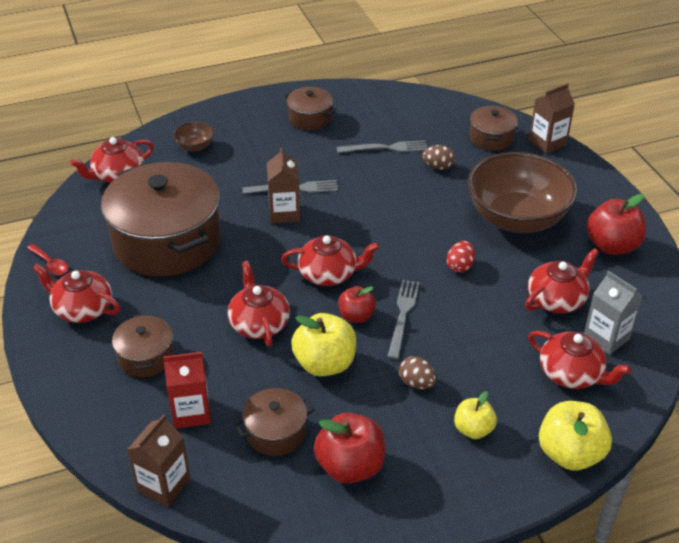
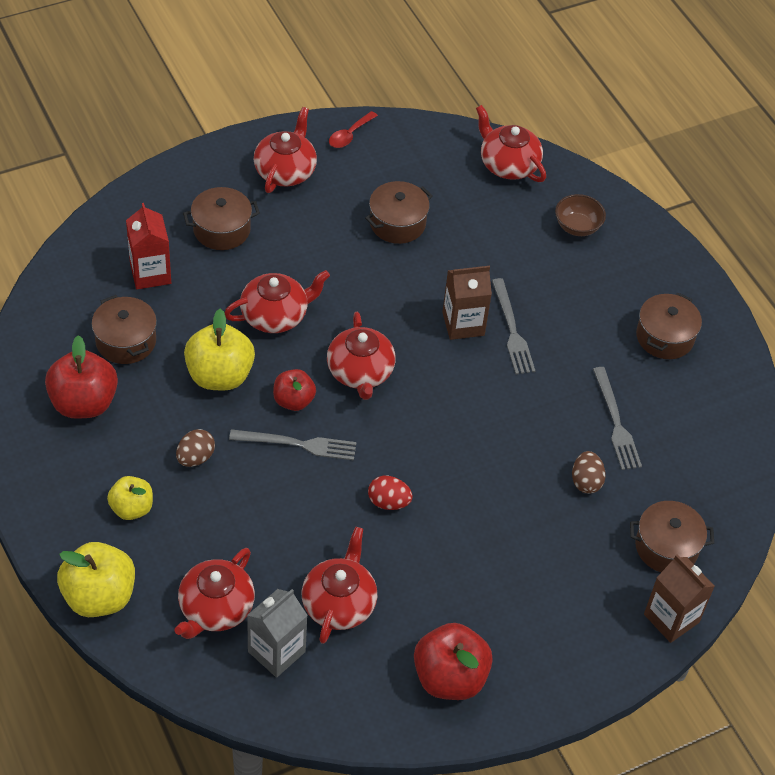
camera: 80 degrees right, 10 degrees up
(164, 485) = (64, 264): brown carton -> none
(167, 241) = (397, 223): brown pot -> brown pot, size x0.46
(516, 218) = (490, 568): brown bowl -> none
(556, 299) = (339, 603): red teapot -> red teapot turned 120 degrees counterclockwise

